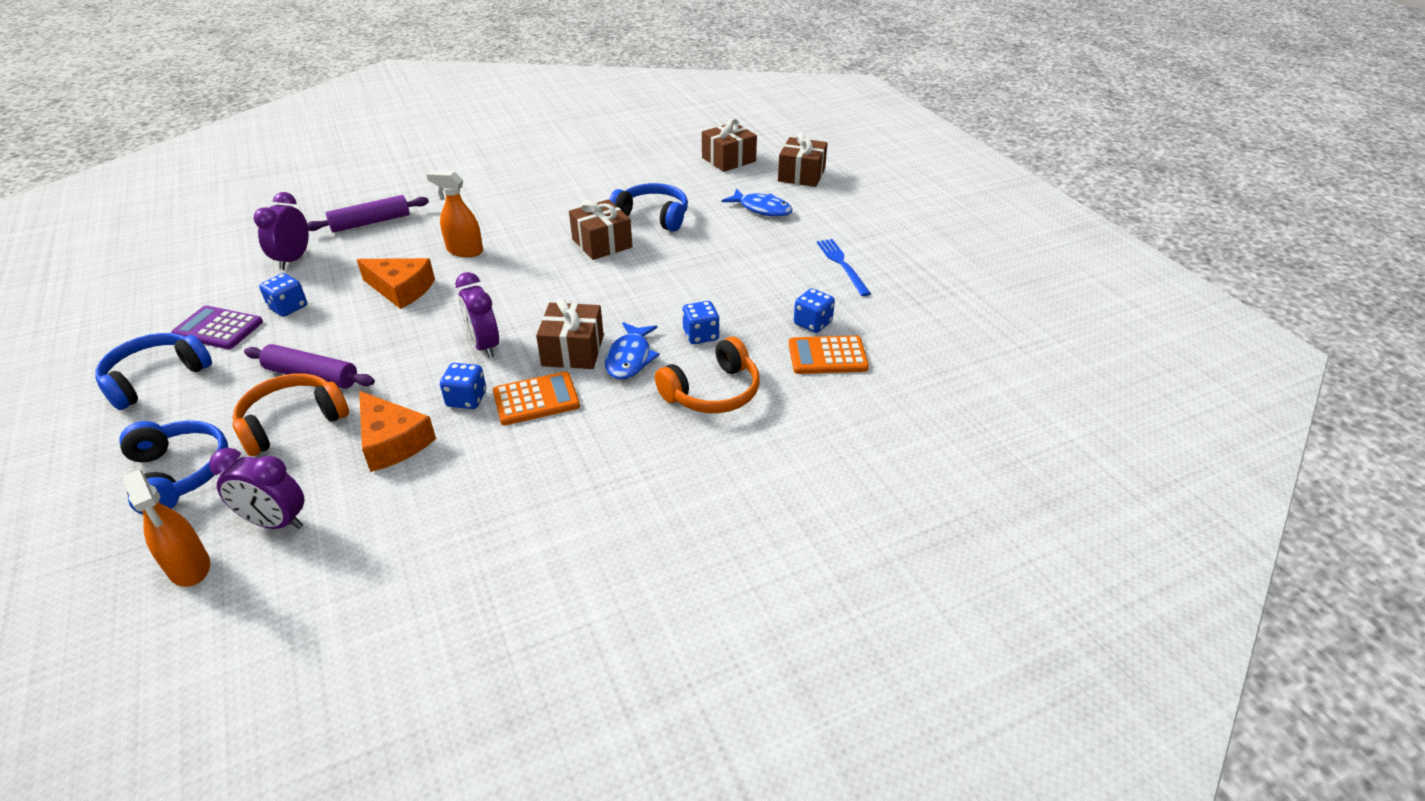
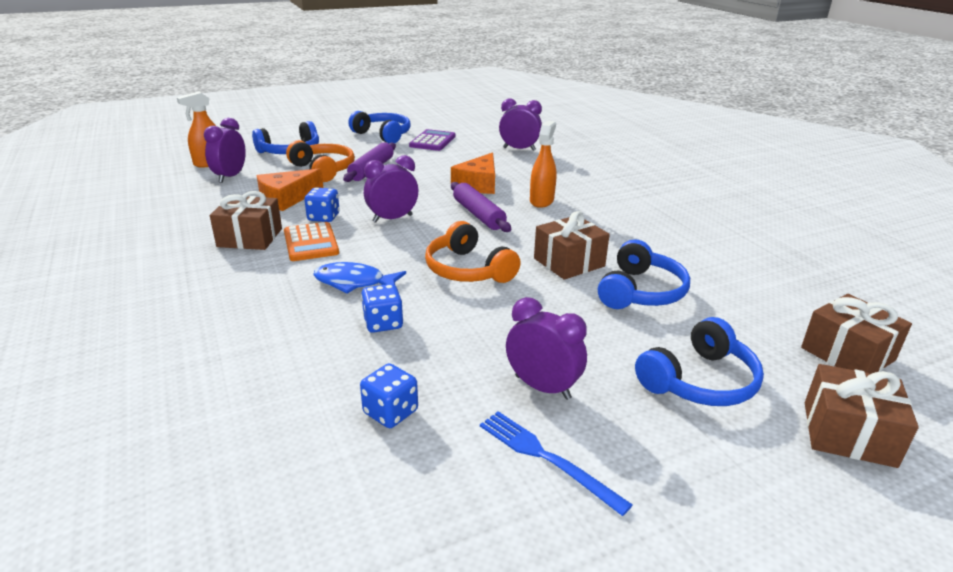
camera: 90 degrees right, 10 degrees down
(288, 307) = (455, 154): blue dice -> none
(370, 222) = (580, 165): purple rolling pin -> purple rolling pin (478, 215)
(573, 350) = (375, 255): brown gift -> brown gift (250, 237)
(712, 392) = (280, 329): orange headphones -> orange headphones (468, 269)
(762, 209) = (699, 381): blue fish -> blue headphones
(776, 263) = (542, 387): none -> purple clock
(827, 356) = (313, 420): orange calculator -> none
(842, 265) = (546, 458): blue fork -> blue fork turned 120 degrees counterclockwise

